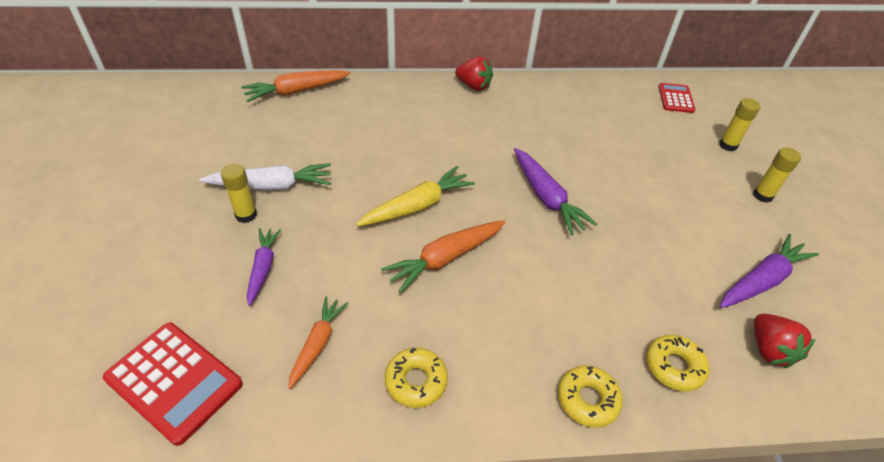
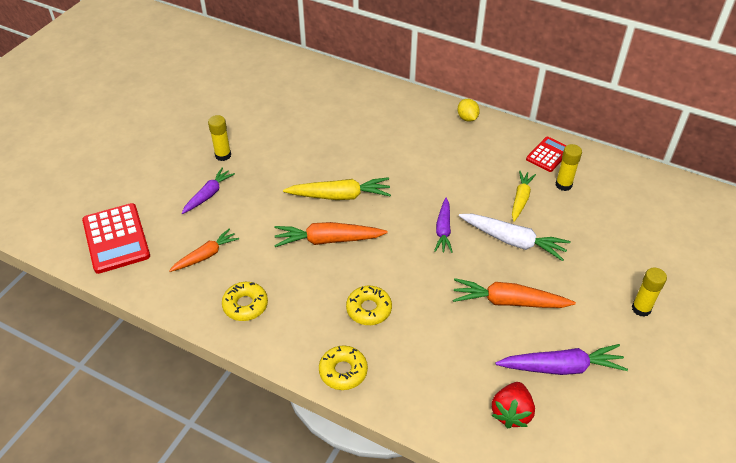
camera: 35 degrees right, 0 degrees up
(271, 186) = (253, 141): white carrot -> white carrot (513, 241)
(297, 91) = (323, 75): orange carrot -> orange carrot (509, 302)
(473, 86) = (467, 118): red strawberry -> yellow lemon
(546, 197) = (443, 230): purple carrot -> purple carrot, size x0.66
(585, 141) = (520, 199): none -> yellow carrot
(674, 366) = (424, 384): yellow donut -> yellow donut (369, 309)
(676, 98) = (650, 195): red calculator -> red calculator (548, 155)
(728, 145) = (656, 255): yellow glue stick -> yellow glue stick (563, 185)

